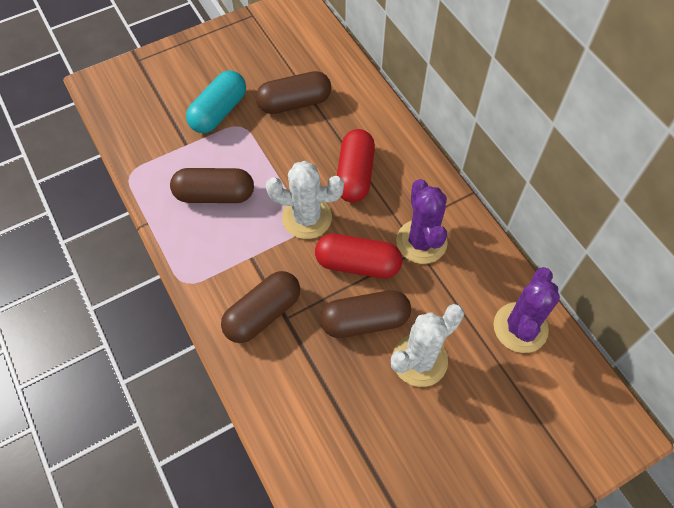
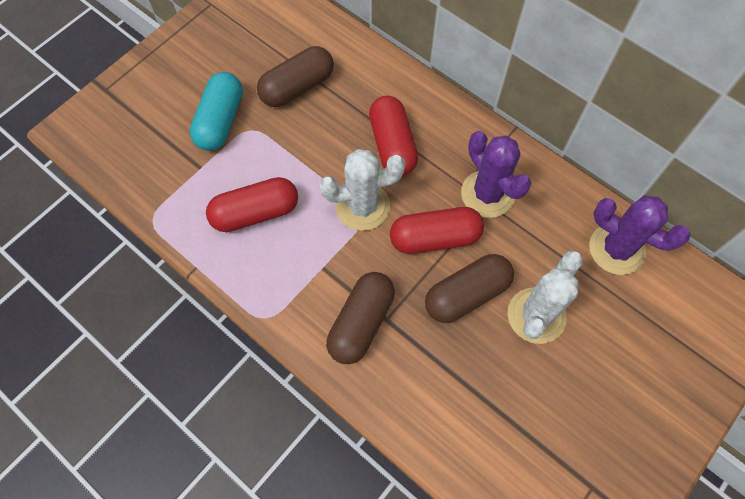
camera: 20 degrees left, 5 degrees up
(215, 195) = (255, 213): brown capsule -> red capsule
(520, 327) = (616, 249): purple cactus -> purple cactus turned 60 degrees counterclockwise

